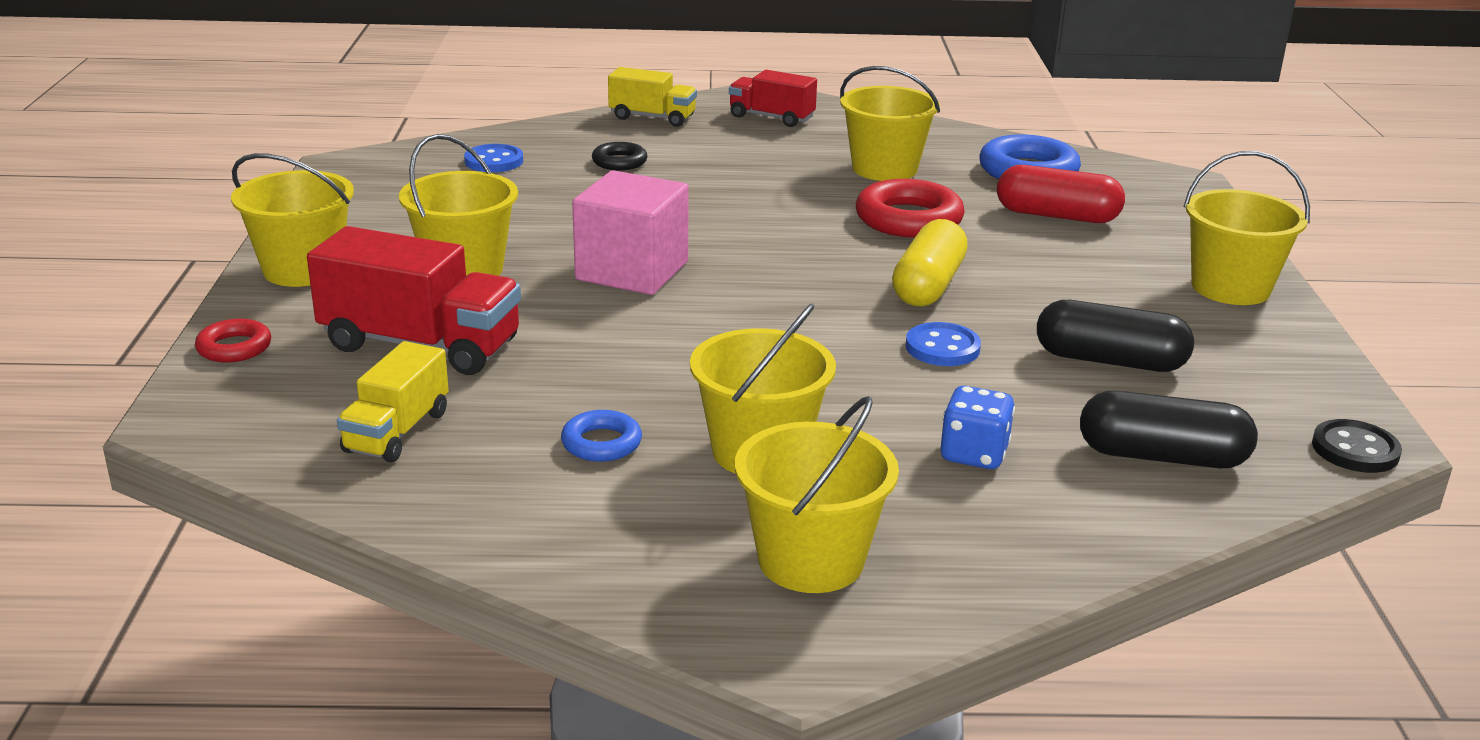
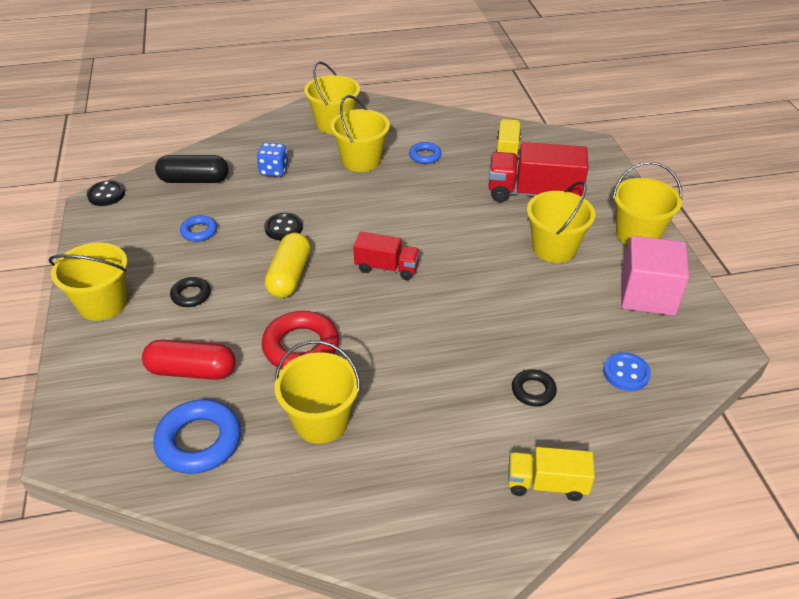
camera: 170 degrees right, 15 degrees up
(234, 348) = (613, 180): red ring -> none
(632, 271) = (462, 261): pink cube -> pink cube (647, 294)
(771, 117) = (437, 510): red truck -> red truck (387, 268)
(942, 348) = (283, 228): blue button -> black button
(1088, 282) = (191, 295): none -> black ring
(1110, 361) = (199, 231): black capsule -> blue ring

